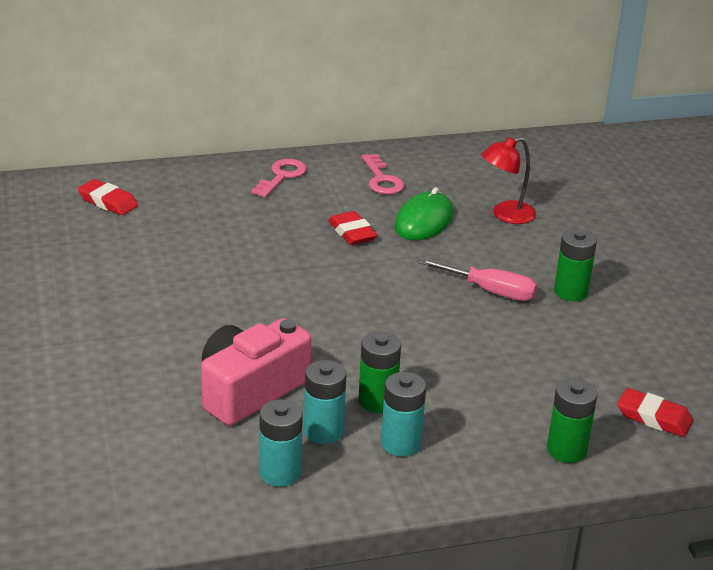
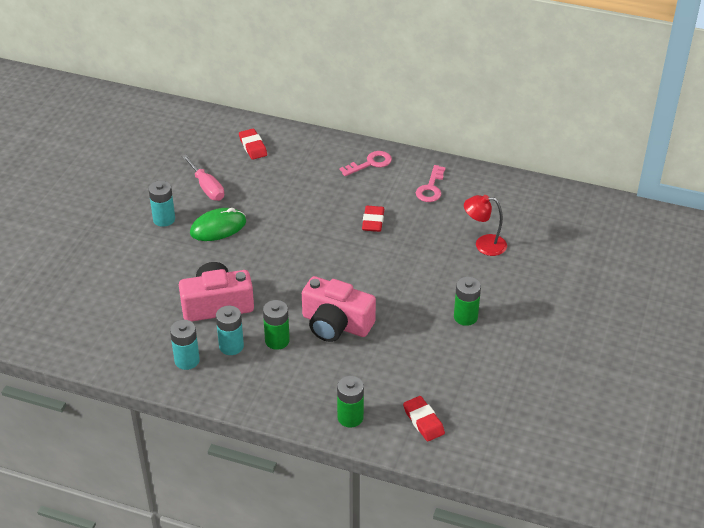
camera: 35 degrees right, 10 degrees up
(401, 443) = (264, 372): turquoise battery -> turquoise battery (164, 219)
(424, 221) = (426, 229): green mouse -> green mouse (218, 227)
(430, 355) = (336, 324): none -> pink camera
(491, 291) = (415, 296): pink screwdriver -> pink screwdriver (207, 188)

